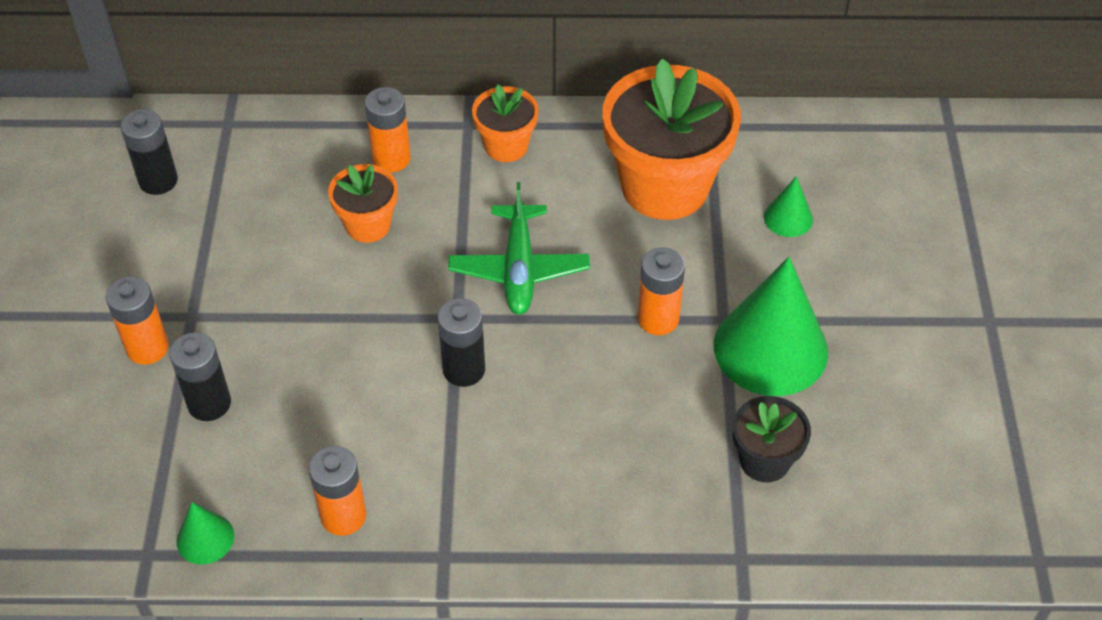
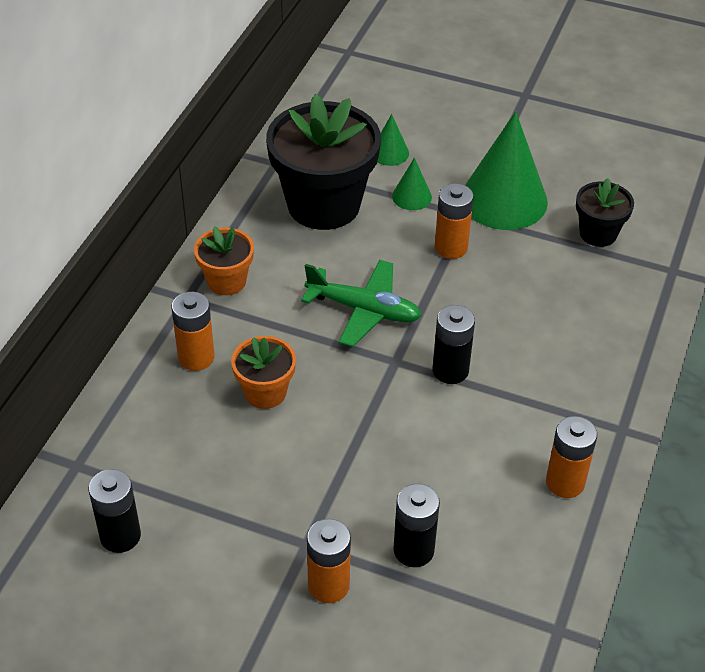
camera: 70 degrees left, 5 degrees down
(205, 538) = (556, 582): green cone -> green cone (411, 196)
(665, 186) = (323, 204): orange flower pot -> black flower pot

